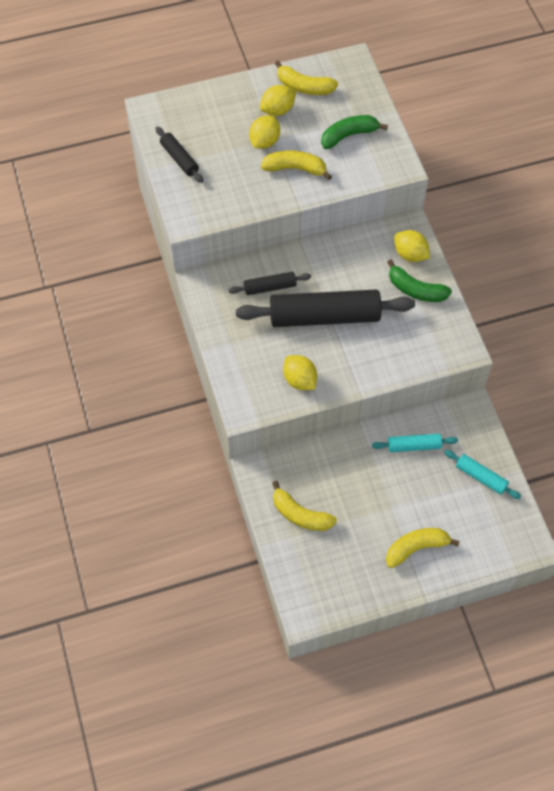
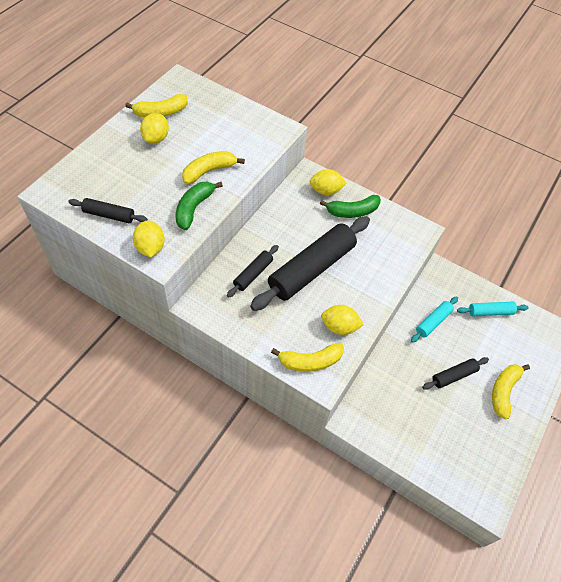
camera: 45 degrees left, 5 degrees down
(264, 142) = (167, 165): yellow lemon -> yellow lemon (150, 247)
(300, 514) = (412, 430): yellow banana -> yellow banana (310, 361)
(349, 135) = (225, 128): green banana -> green banana (194, 208)
(383, 502) = (454, 376): none -> black rolling pin

